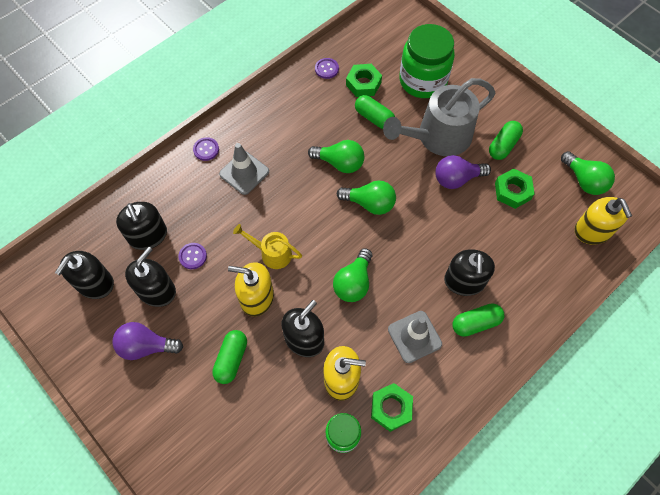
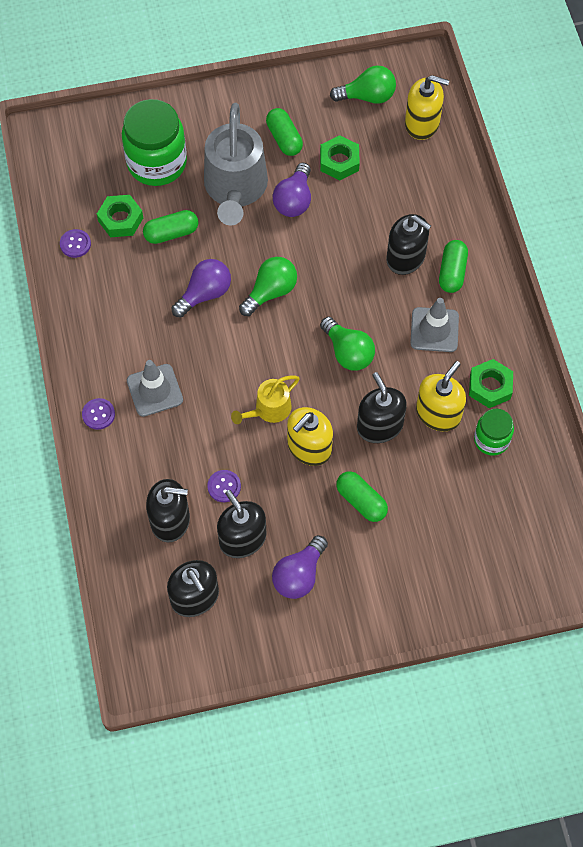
camera: 60 degrees left, 0 degrees up
(339, 163) = (205, 294): green light bulb -> purple light bulb

